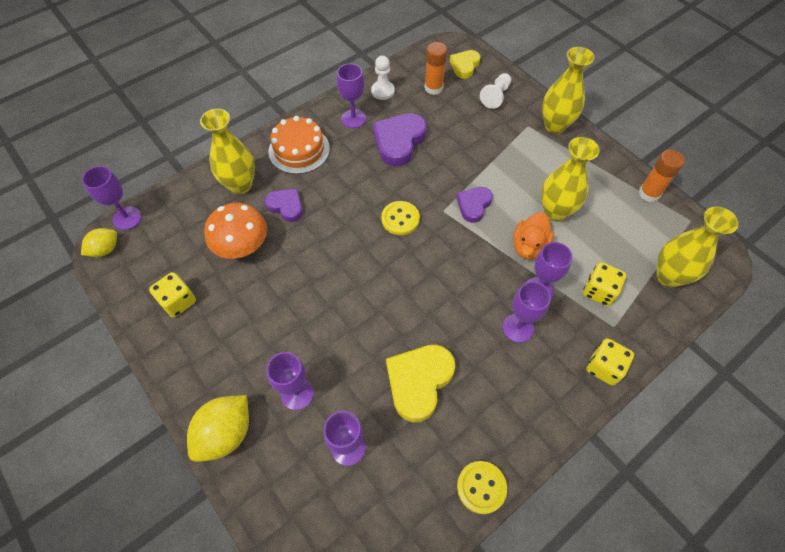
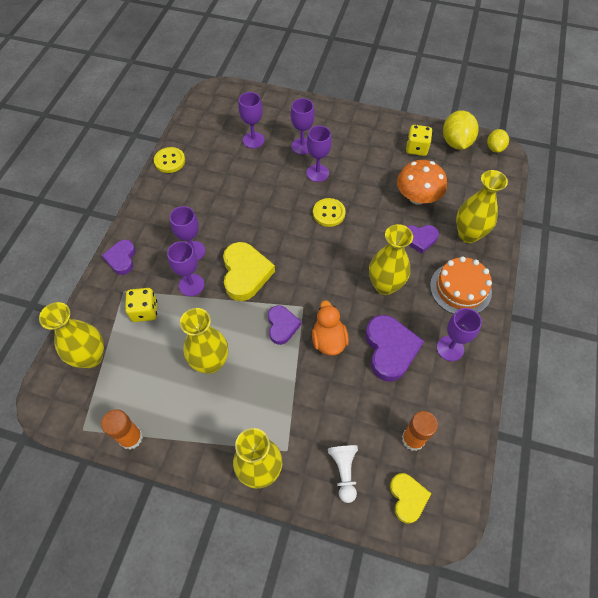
camera: 145 degrees right, 0 degrees up
(127, 218) = (508, 170): purple goblet -> purple goblet (317, 173)
(226, 433) = (322, 113): yellow lemon -> yellow lemon (456, 142)
(357, 187) = (385, 285): none -> yellow vase
(383, 91) = (455, 399): white pawn -> none
(400, 219) = (330, 279): yellow button -> yellow button (329, 213)
(419, 382) = (237, 187): yellow heart -> yellow heart (245, 273)
(529, 246) = (216, 316): orange duck -> orange duck (328, 340)
(604, 367) = (121, 259): yellow dice -> purple heart

